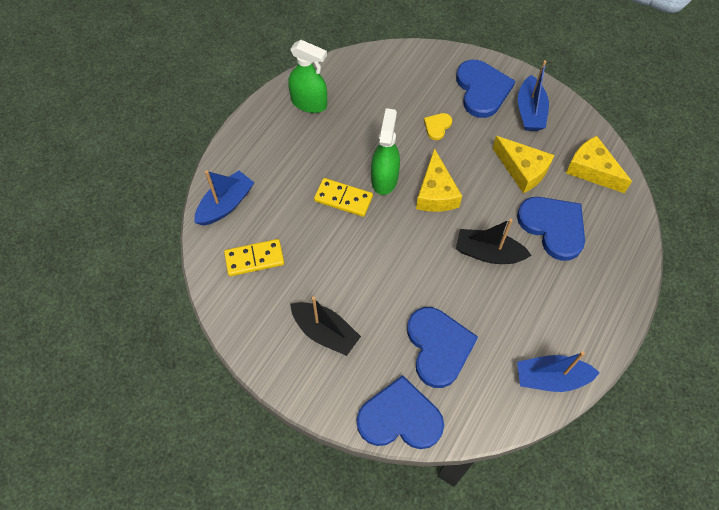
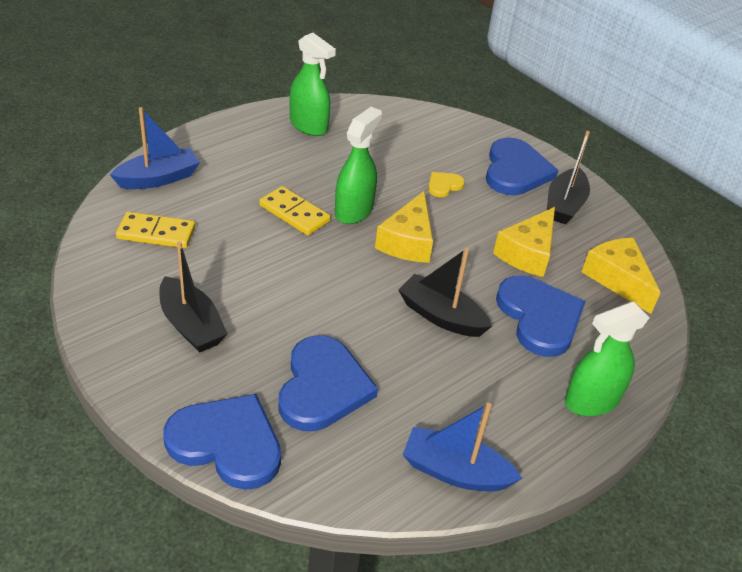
camera: 15 degrees right, 20 degrees down
(522, 170) = (527, 253): yellow cheese -> yellow cheese turned 60 degrees clockwise
(530, 112) = (564, 205): blue boat -> black boat
(612, 285) = (591, 401): none -> green spray bottle

